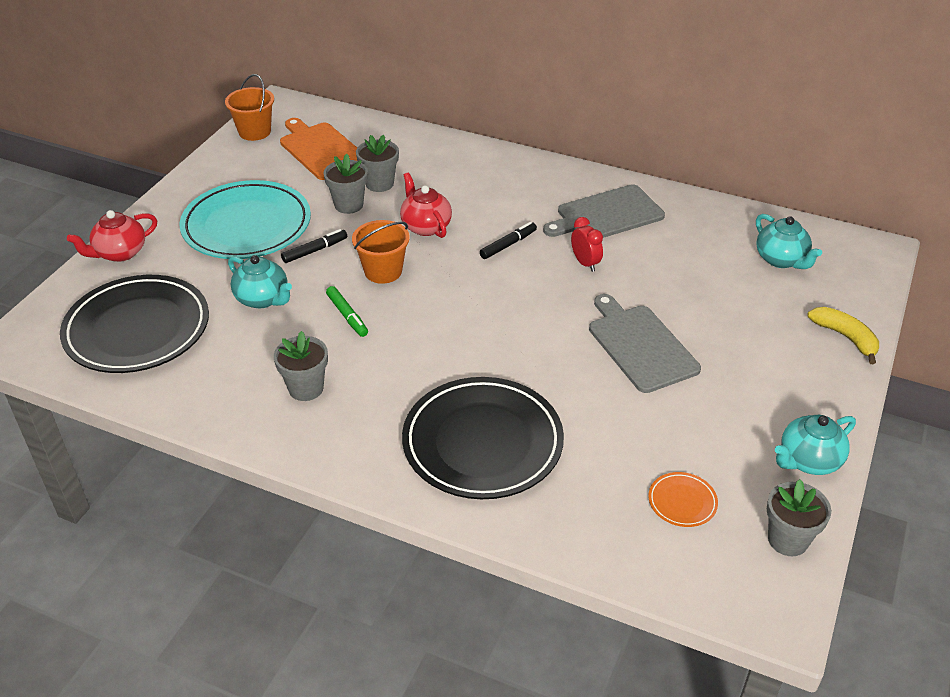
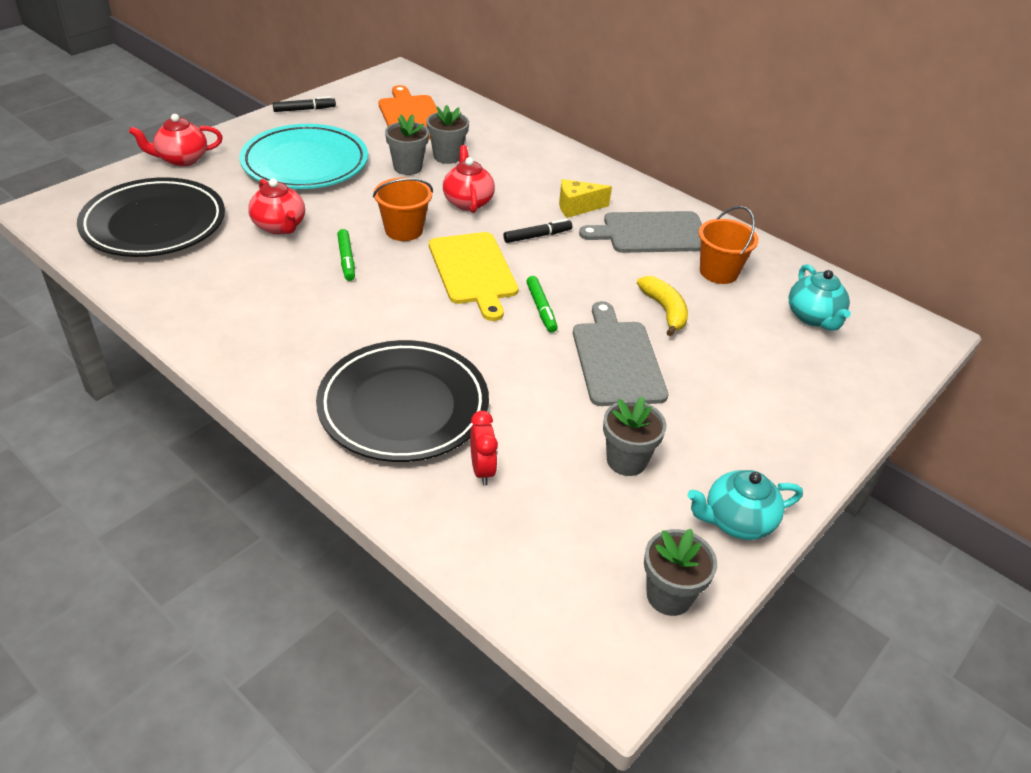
camera: 15 degrees right, 0 degrees up
(254, 132) = (362, 90): orange bucket -> orange bucket (718, 272)
(263, 299) = (279, 226): turquoise teapot -> red teapot
(306, 388) = (268, 312): grey flower pot -> grey flower pot (626, 460)
(315, 250) = (352, 198): black marker -> black marker (304, 109)
(470, 295) = (474, 271): none -> yellow cutting board
(528, 206) = (577, 207): none -> yellow cheese
(550, 315) = (541, 308): none -> green marker
(585, 263) = (604, 271): red clock -> red clock (482, 470)
(682, 502) = (574, 522): orange plate -> none
(845, 337) = (845, 410): yellow banana -> yellow banana (665, 310)

